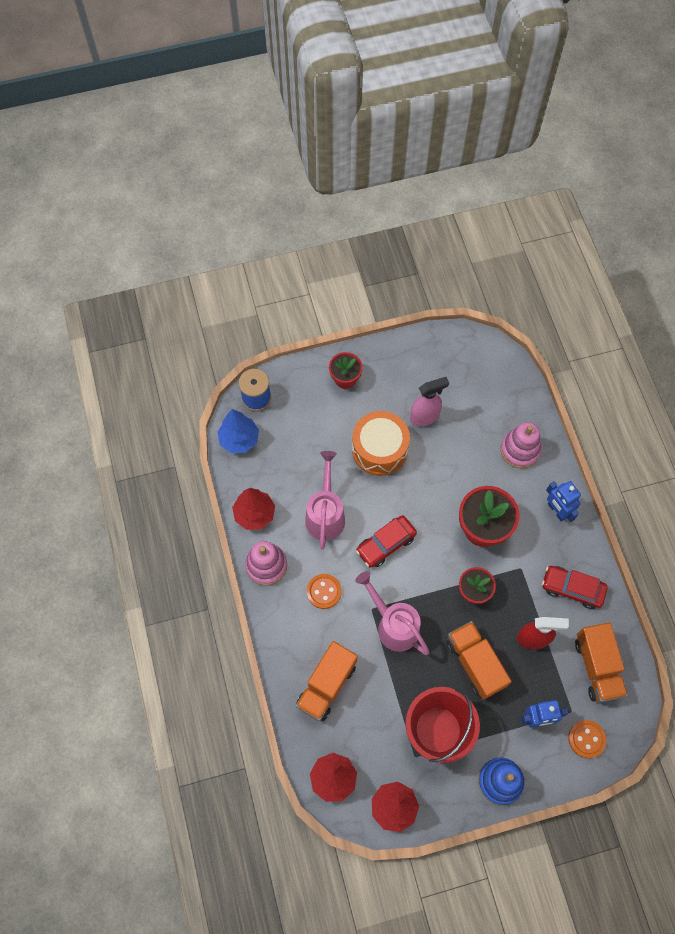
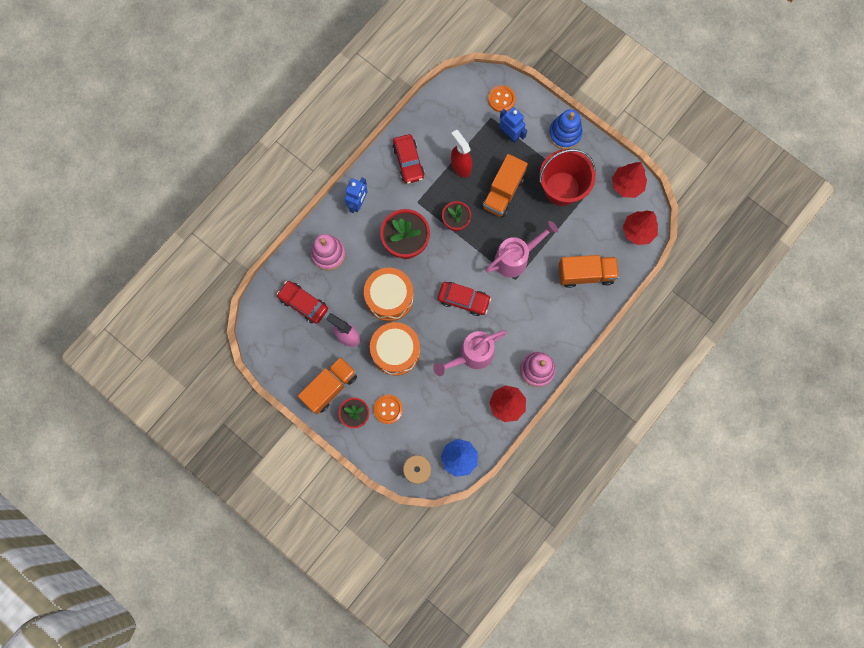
camera: 125 degrees left, 10 degrees up
(324, 591) = (526, 318): orange button -> orange button (388, 409)
(393, 625) = (515, 258): pink watering can -> pink watering can turned 135 degrees counterclockwise
(437, 477) = (389, 297): none -> orange drum
(484, 398) = (303, 304): none -> red car
(597, 667) = (451, 118): orange truck -> orange truck (330, 387)

